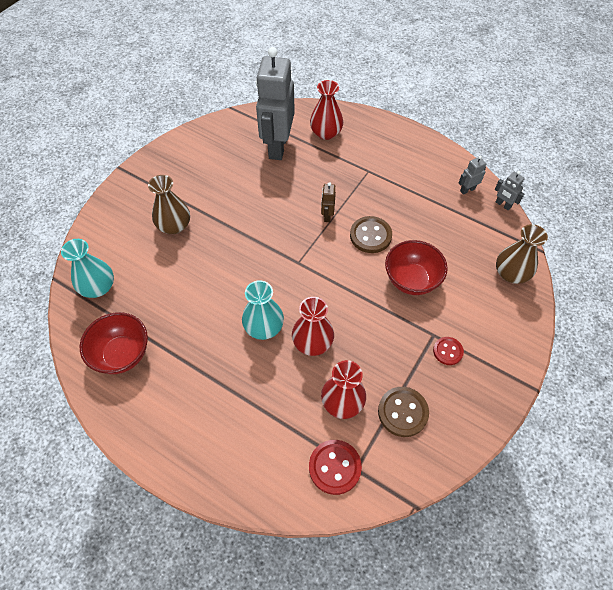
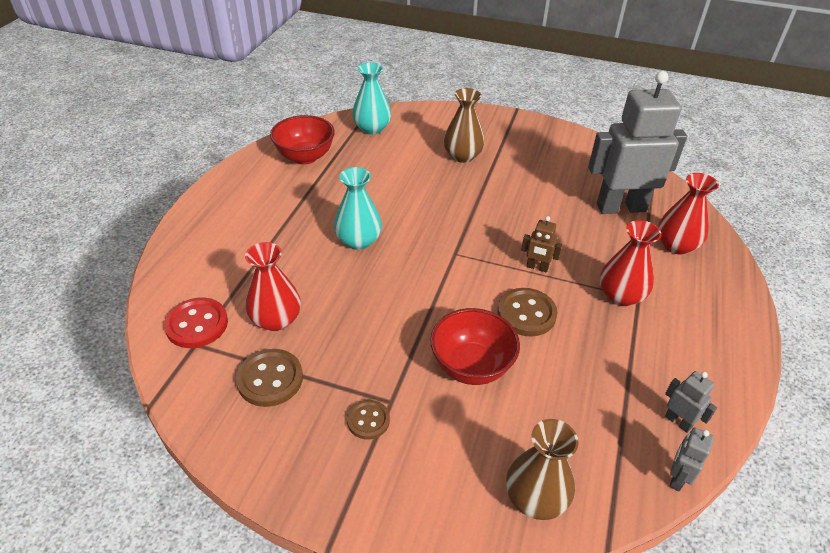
camera: 75 degrees right, 15 degrees down
(312, 342) = (349, 282): red vase -> red vase (621, 296)
(327, 216) = (537, 267): brown robot -> brown robot turned 150 degrees counterclockwise
(447, 351) = (368, 420): red button -> brown button

